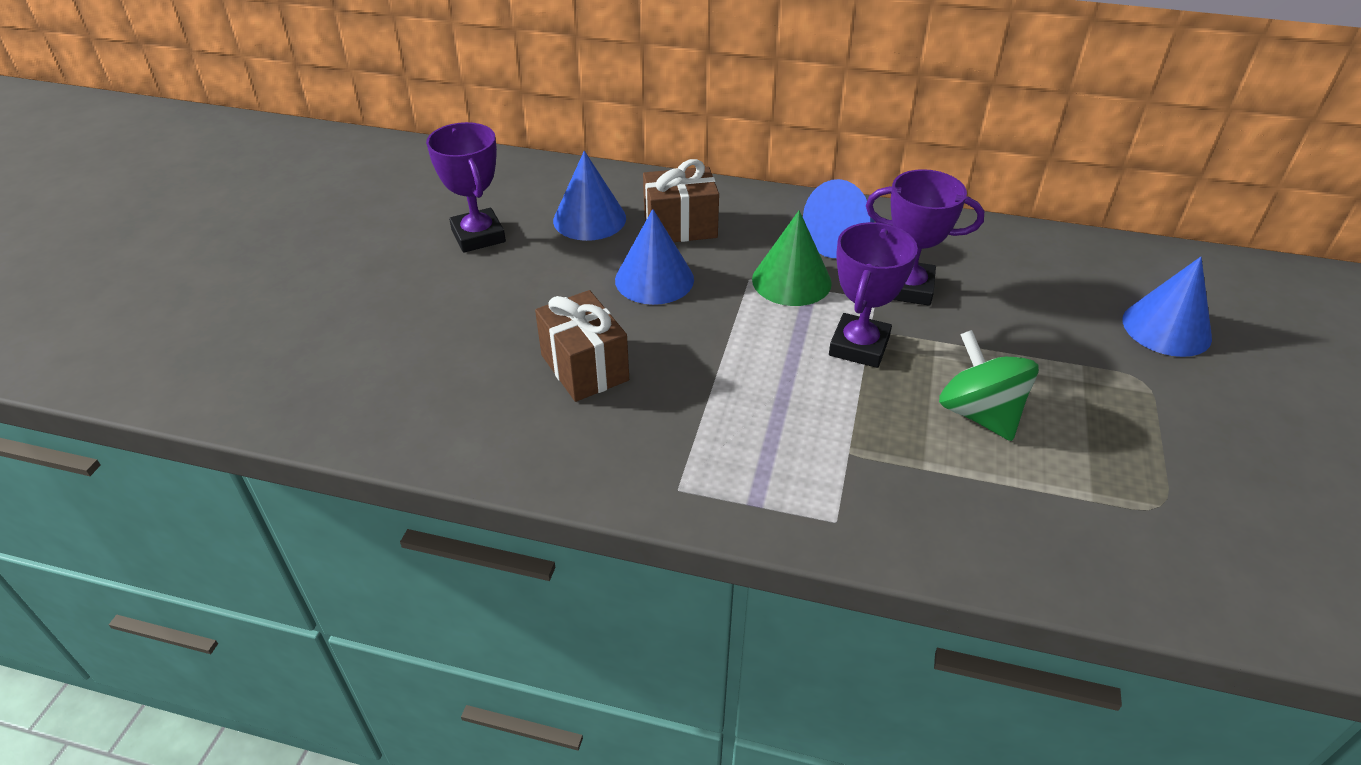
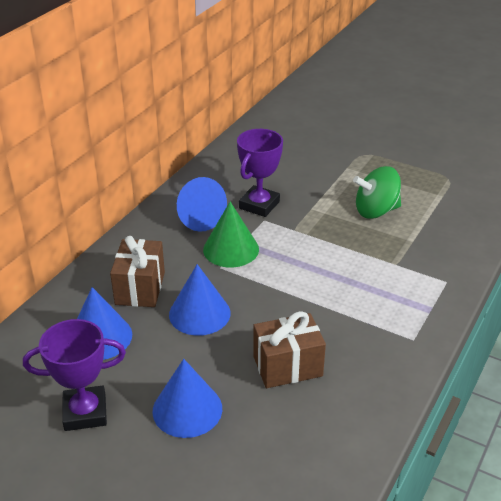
camera: 75 degrees left, 5 degrees down
(859, 346) = (307, 238): purple trophy -> none
(1166, 328) = (327, 134): blue cone -> blue cone (187, 409)

